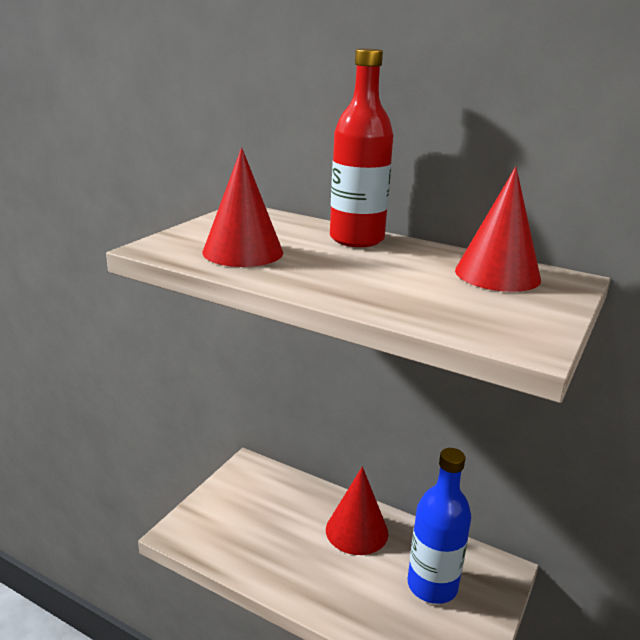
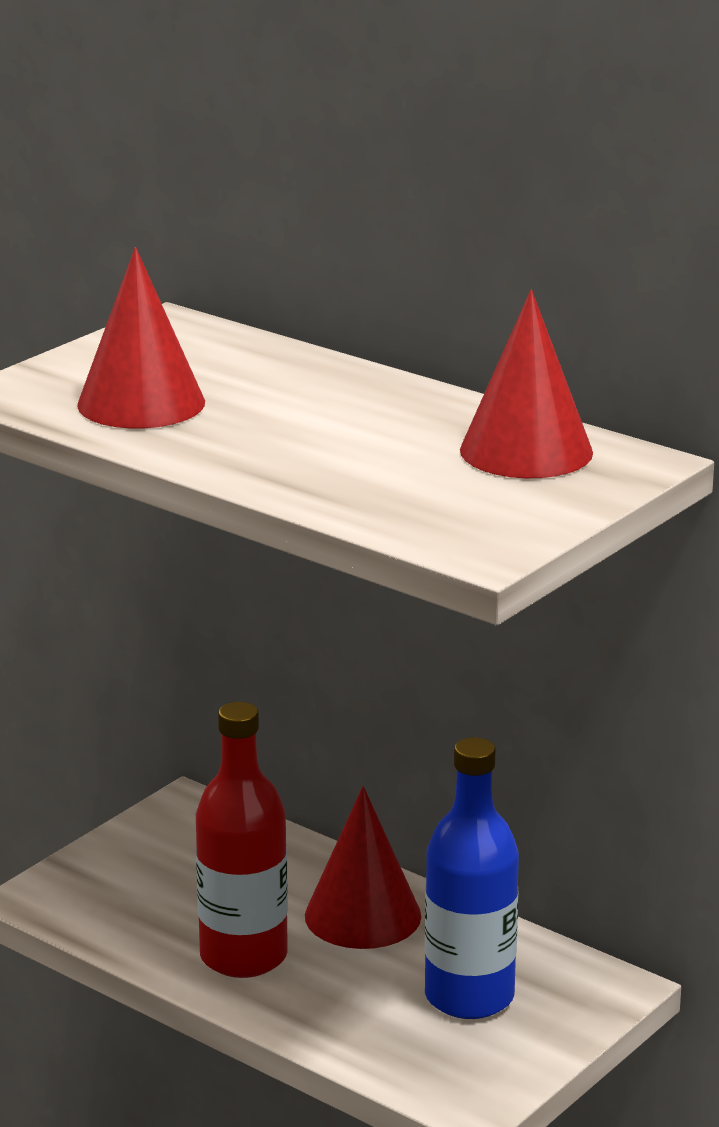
camera: 10 degrees right, 0 degrees up
(356, 239) = (337, 383): red bottle -> red bottle (243, 956)

